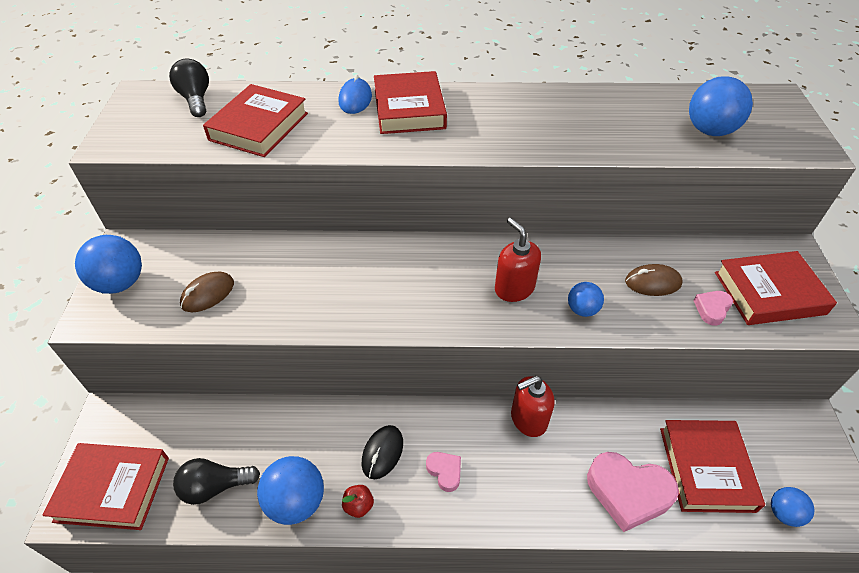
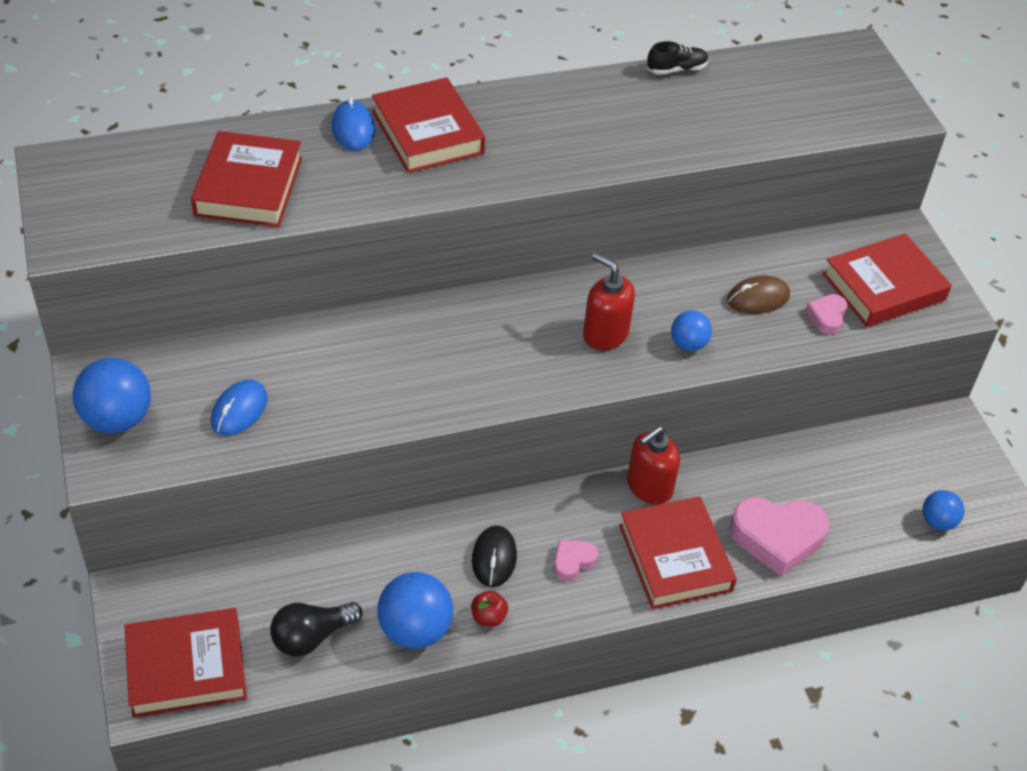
camera: 20 degrees left, 0 degrees up
(196, 99) = (141, 161): black light bulb -> none
(208, 294) = (239, 410): brown mouse -> blue mouse
(445, 471) = (573, 561): pink heart -> pink heart turned 75 degrees counterclockwise
(622, 92) = (676, 69): none -> black shoe
(706, 469) = (853, 496): red book -> red book (675, 558)
(710, 130) = (787, 108): blue ball -> none

